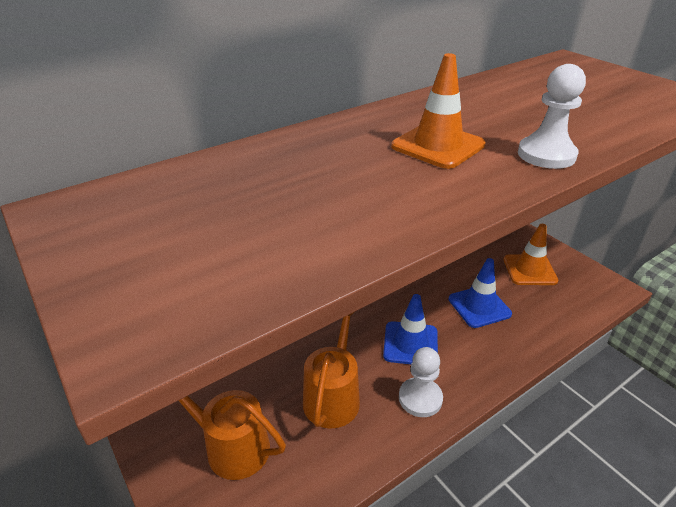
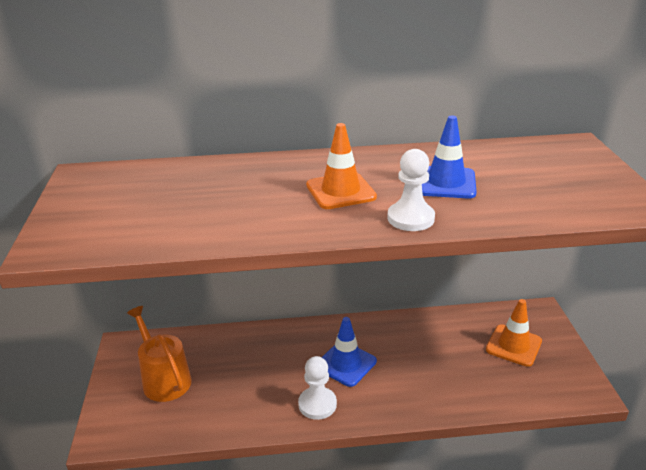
camera: 30 degrees right, 5 degrees down
(333, 396) = (255, 376): orange watering can -> none
(479, 306) = (433, 358): blue traffic cone -> blue traffic cone (445, 183)

